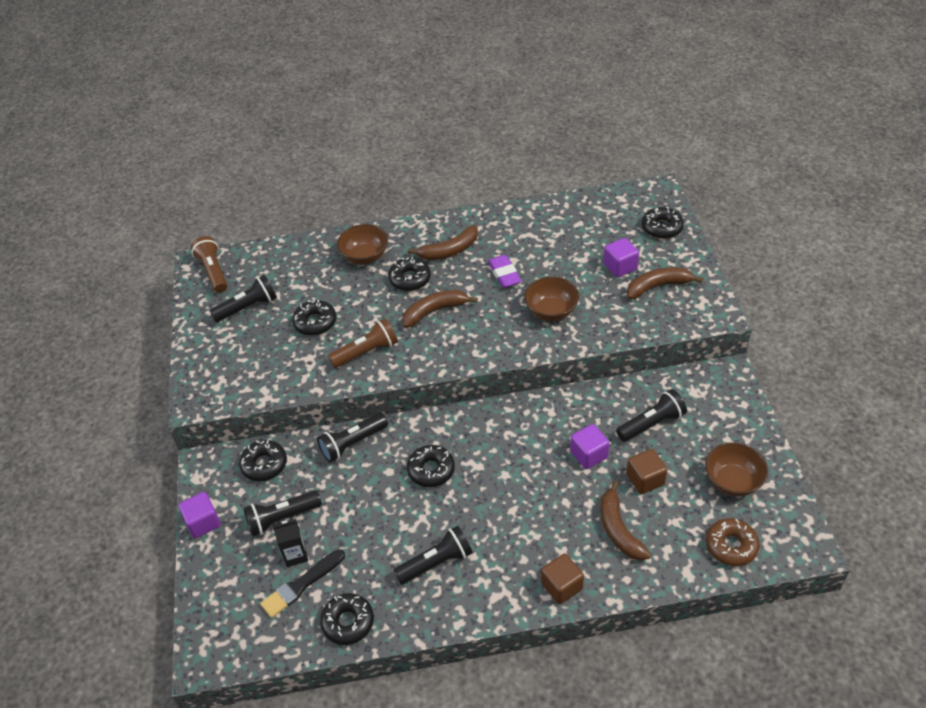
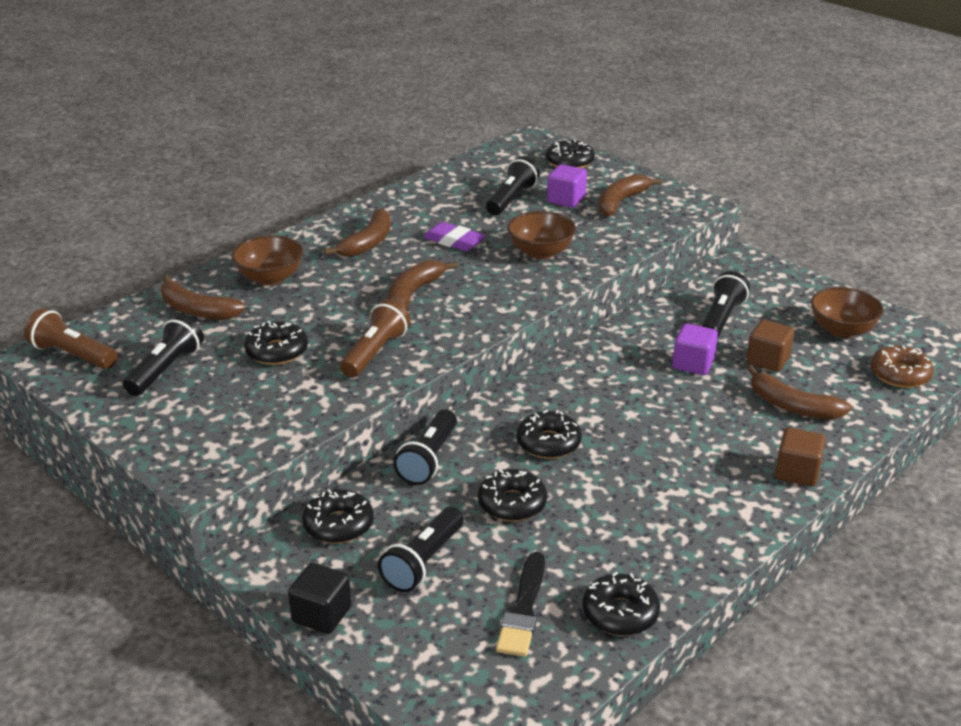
camera: 40 degrees left, 15 degrees down
(203, 522) = (321, 614): purple cube -> black cube
(295, 555) = (482, 586): black carton -> none
(303, 265) = (197, 310): none -> brown banana
(410, 279) = (350, 278): black donut -> black donut (512, 503)
(436, 562) = (651, 514): black flashlight -> black flashlight (511, 199)

